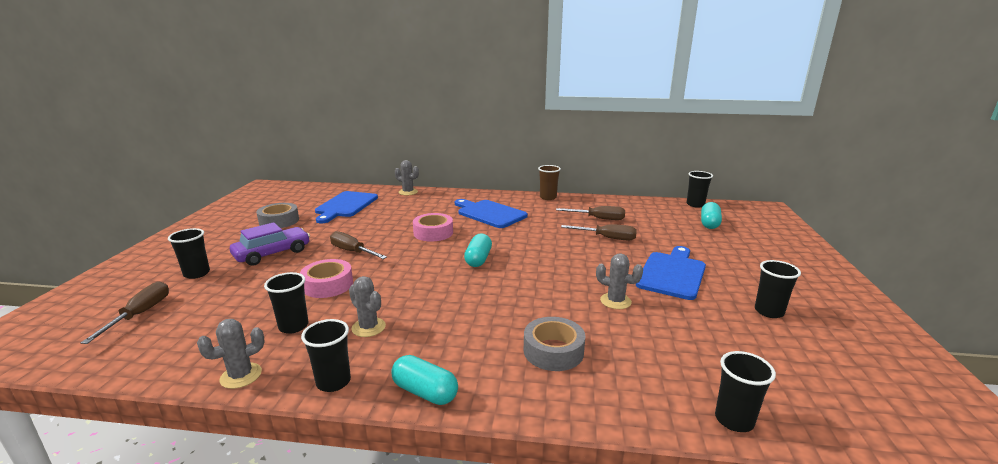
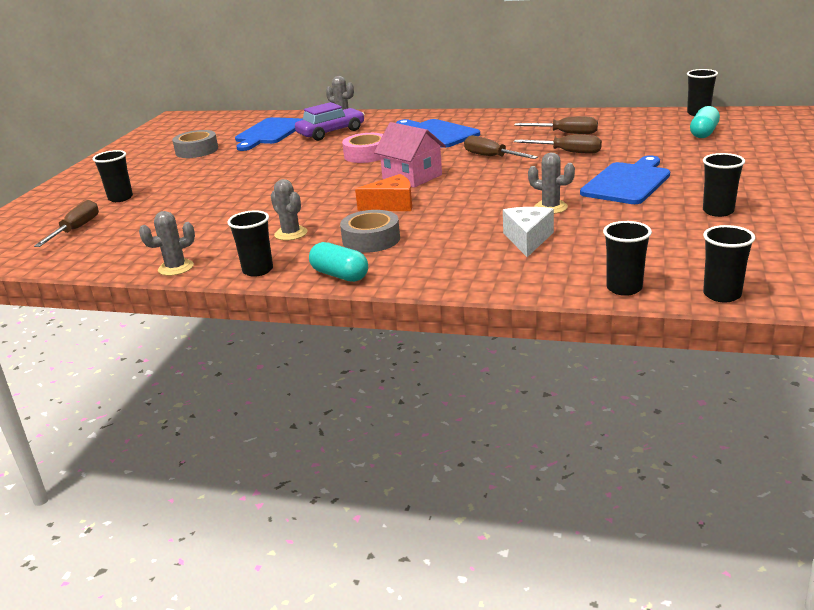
camera: 10 degrees right, 5 degrees up
(272, 253) = (193, 179): purple car -> purple car (331, 132)
(293, 326) = (219, 234): black cup -> black cup (722, 295)
(328, 285) = (251, 203): pink tape -> none
(352, 251) = (276, 175): brown screwdriver -> brown screwdriver (491, 157)
(465, 292) = (392, 205): none -> orange cheese
(478, 259) = (412, 177): turquoise capsule -> pink house
(548, 197) = (512, 114): brown cup -> none
(553, 351) = (469, 246): grey tape -> grey tape (371, 239)
(608, 343) = (528, 239): none -> white cheese

